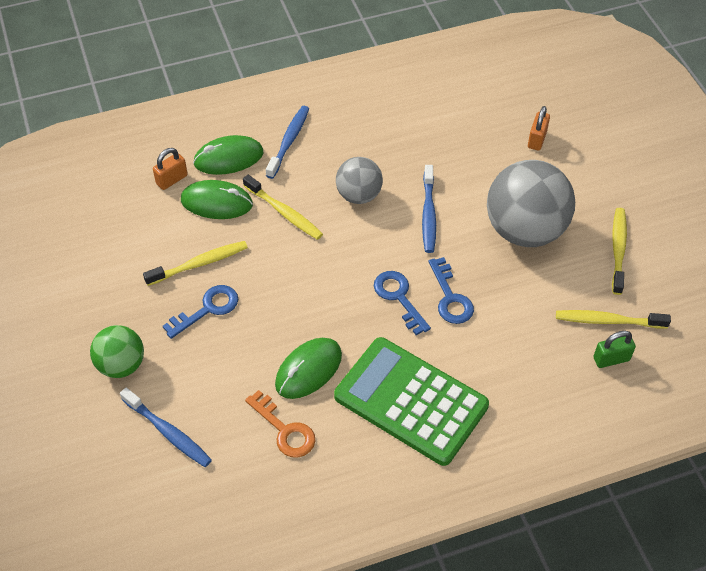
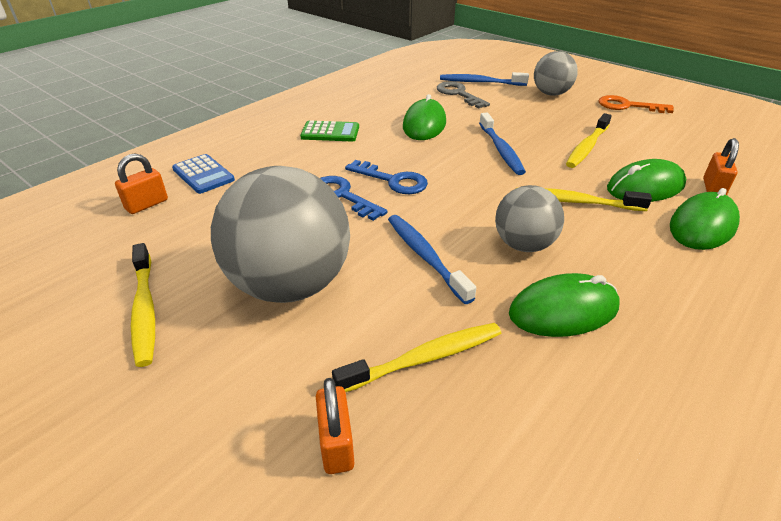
camera: 150 degrees right, 15 degrees down
(121, 365) = (551, 94): green ball -> grey ball
(207, 309) = (539, 128): blue key -> none
(219, 416) = (458, 94): none -> grey key
(284, 429) = (409, 100): orange key -> orange key (628, 106)
(289, 141) = (676, 269): blue toothbrush -> blue toothbrush (501, 150)
(380, 148) = (563, 310): none -> green mouse
(411, 401) = (330, 132): green calculator -> green calculator, size x0.45
(557, 382) = (203, 174): none -> blue calculator
(608, 321) = (153, 232): yellow toothbrush -> yellow toothbrush (424, 358)
(611, 359) = (147, 204): green padlock -> orange padlock

